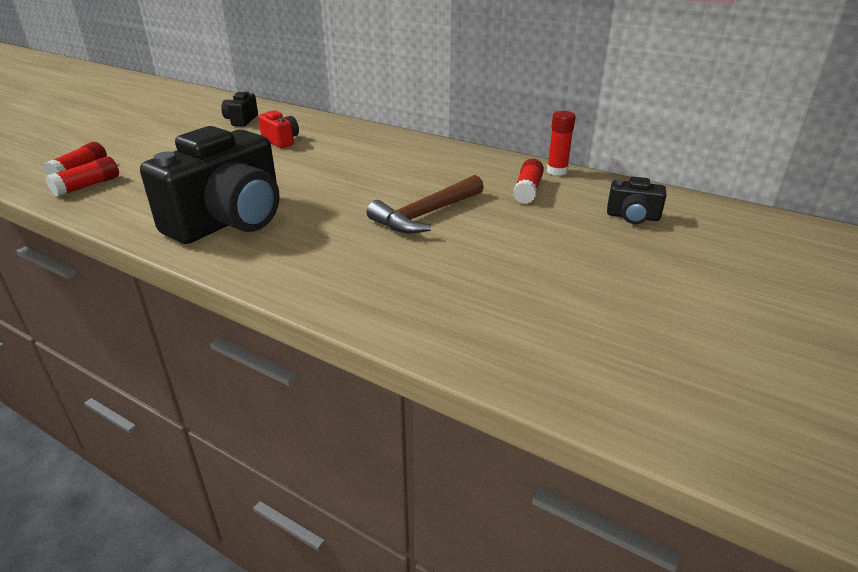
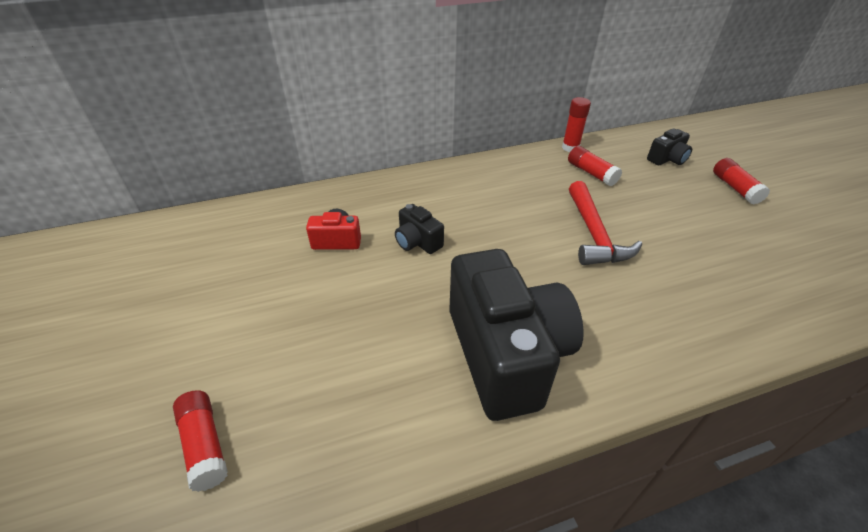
camera: 50 degrees left, 10 degrees up
(87, 186) = (271, 451): red glue stick -> red glue stick (735, 188)
(241, 120) = (237, 243): black camera -> black camera (417, 242)
(426, 214) = (594, 234): brown hammer -> red hammer

